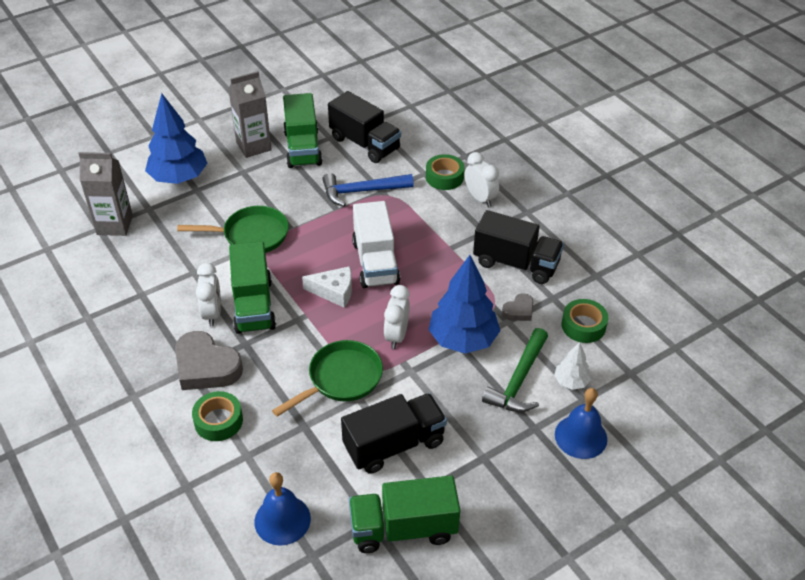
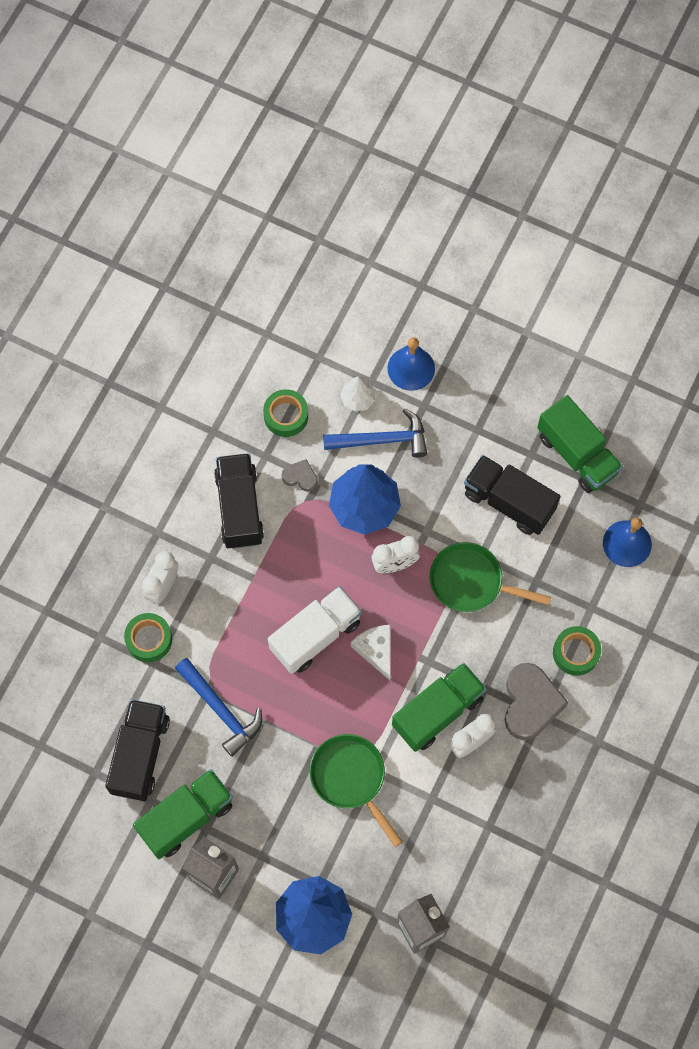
camera: 120 degrees left, 25 degrees up
(518, 380) = (382, 440): green hammer -> blue hammer

